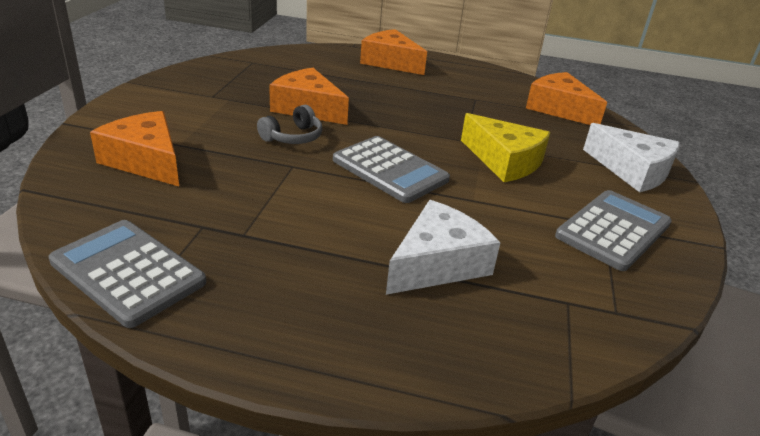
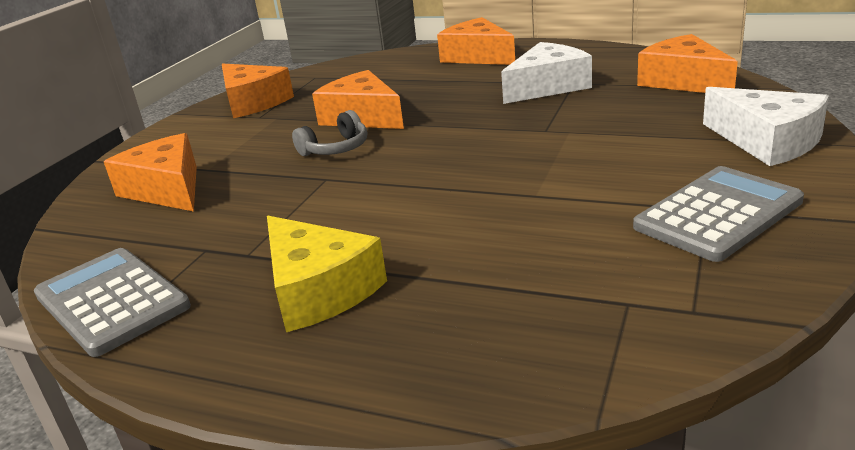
camera: 15 degrees right, 5 degrees down
(202, 80) = (253, 102): none -> orange cheese
(390, 170) = (440, 172): grey calculator -> none
(437, 263) = (467, 269): white cheese -> white cheese (547, 86)
(504, 161) = (590, 148): yellow cheese -> yellow cheese (318, 290)

